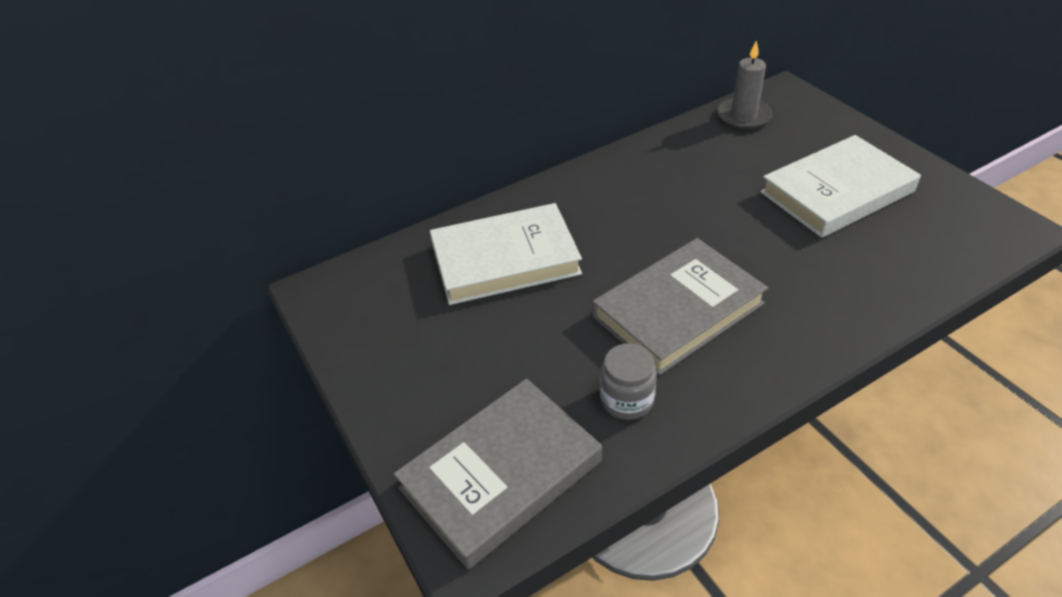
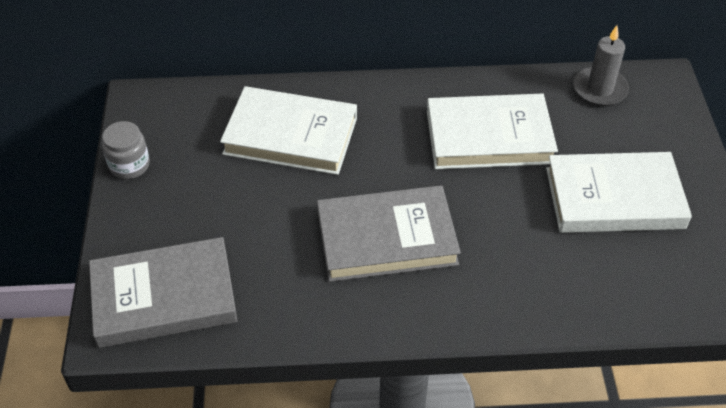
camera: 25 degrees right, 5 degrees up
(626, 399) = (290, 288): grey jar -> grey jar (129, 165)
(689, 187) = (489, 137): none -> white book

